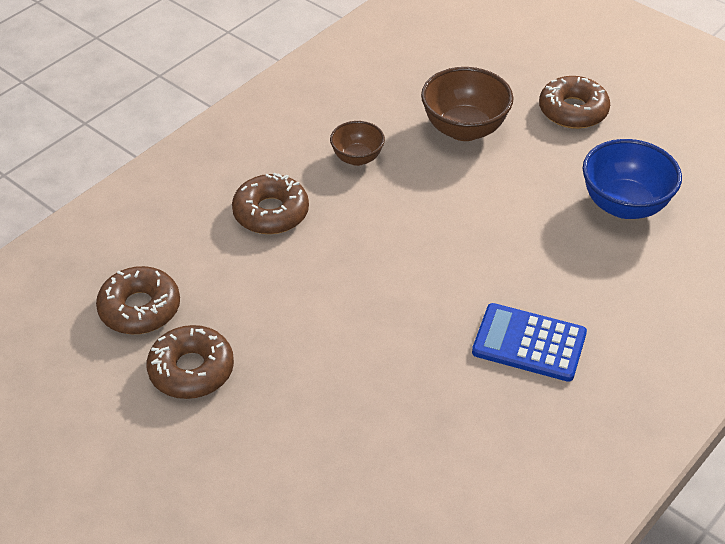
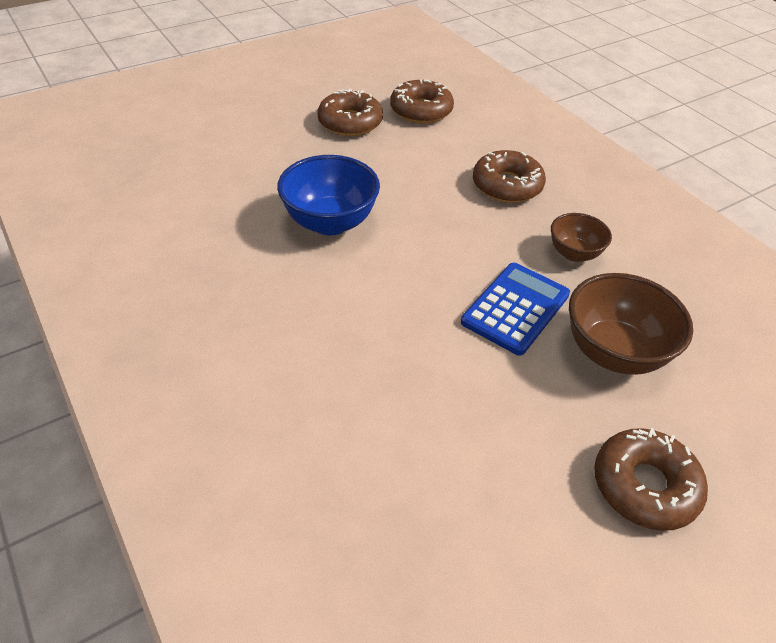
camera: 105 degrees right, 0 degrees up
(529, 343) = (269, 304): blue calculator -> blue calculator (515, 308)
(624, 205) = (434, 469): blue bowl -> blue bowl (330, 222)

